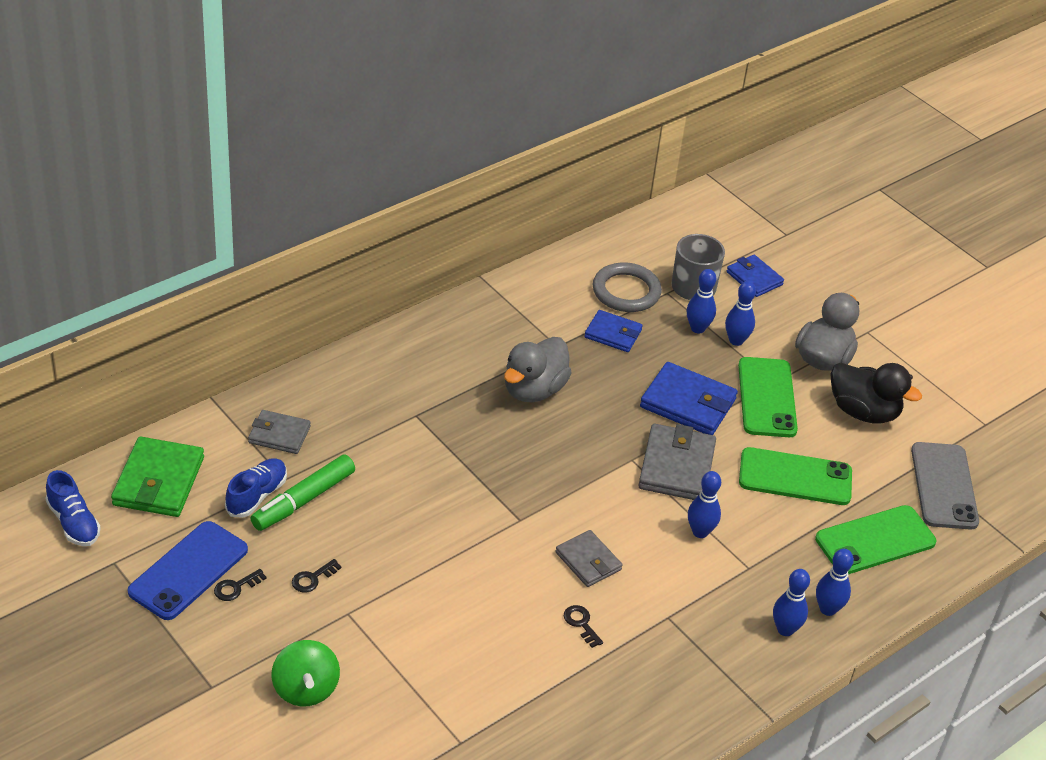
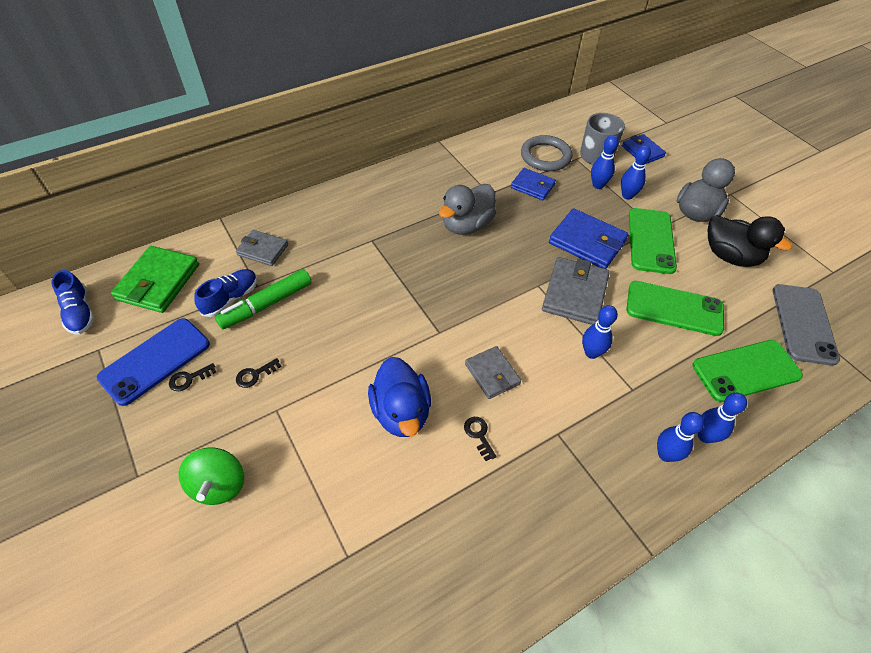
camera: 10 degrees right, 10 degrees up
(491, 607) = (401, 412): none -> blue duck

